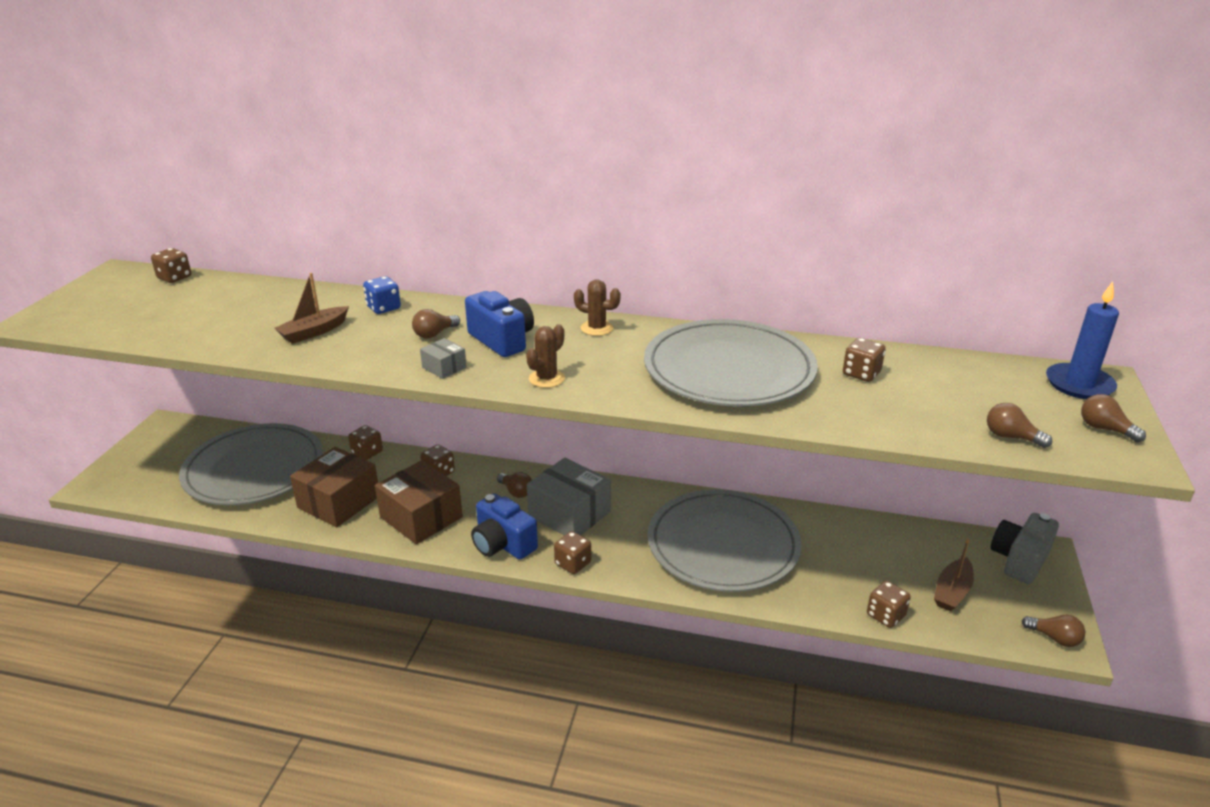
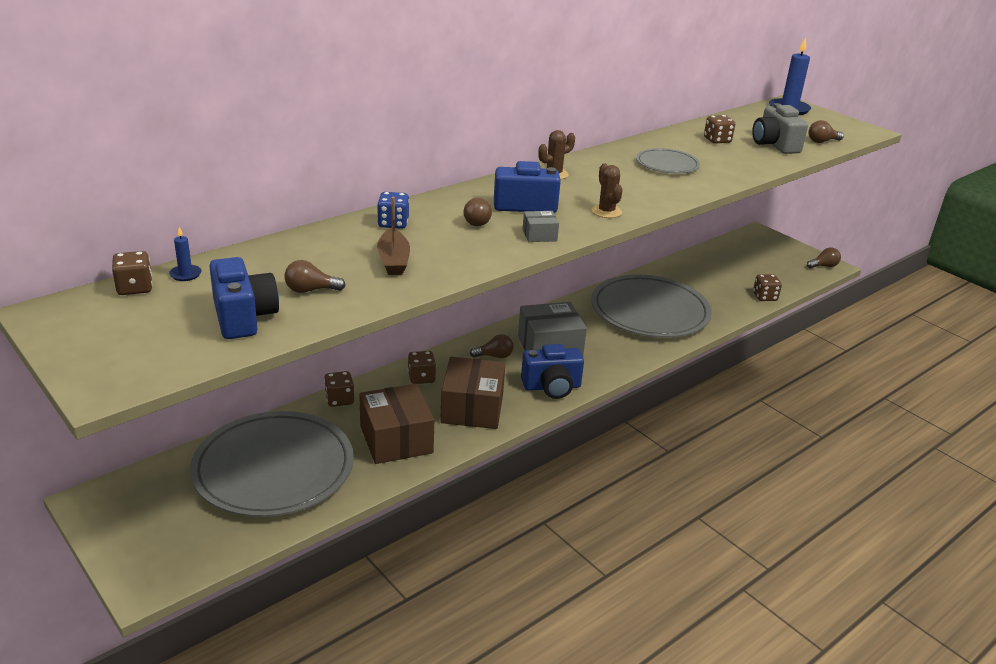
camera: 55 degrees left, 0 degrees up
(163, 321) = (243, 317): none -> blue camera
(210, 282) = (185, 274): none -> blue candle
(421, 517) = (472, 408): brown box -> brown box turned 75 degrees counterclockwise
(573, 563) = (607, 369): brown dice -> none
(729, 369) = (667, 164): grey plate -> grey plate, size x0.48
(952, 592) = (764, 270): brown boat -> none
(1019, 560) = (759, 241): grey camera -> grey camera (774, 145)
(1104, 429) = (835, 124): brown light bulb -> brown light bulb (310, 290)

